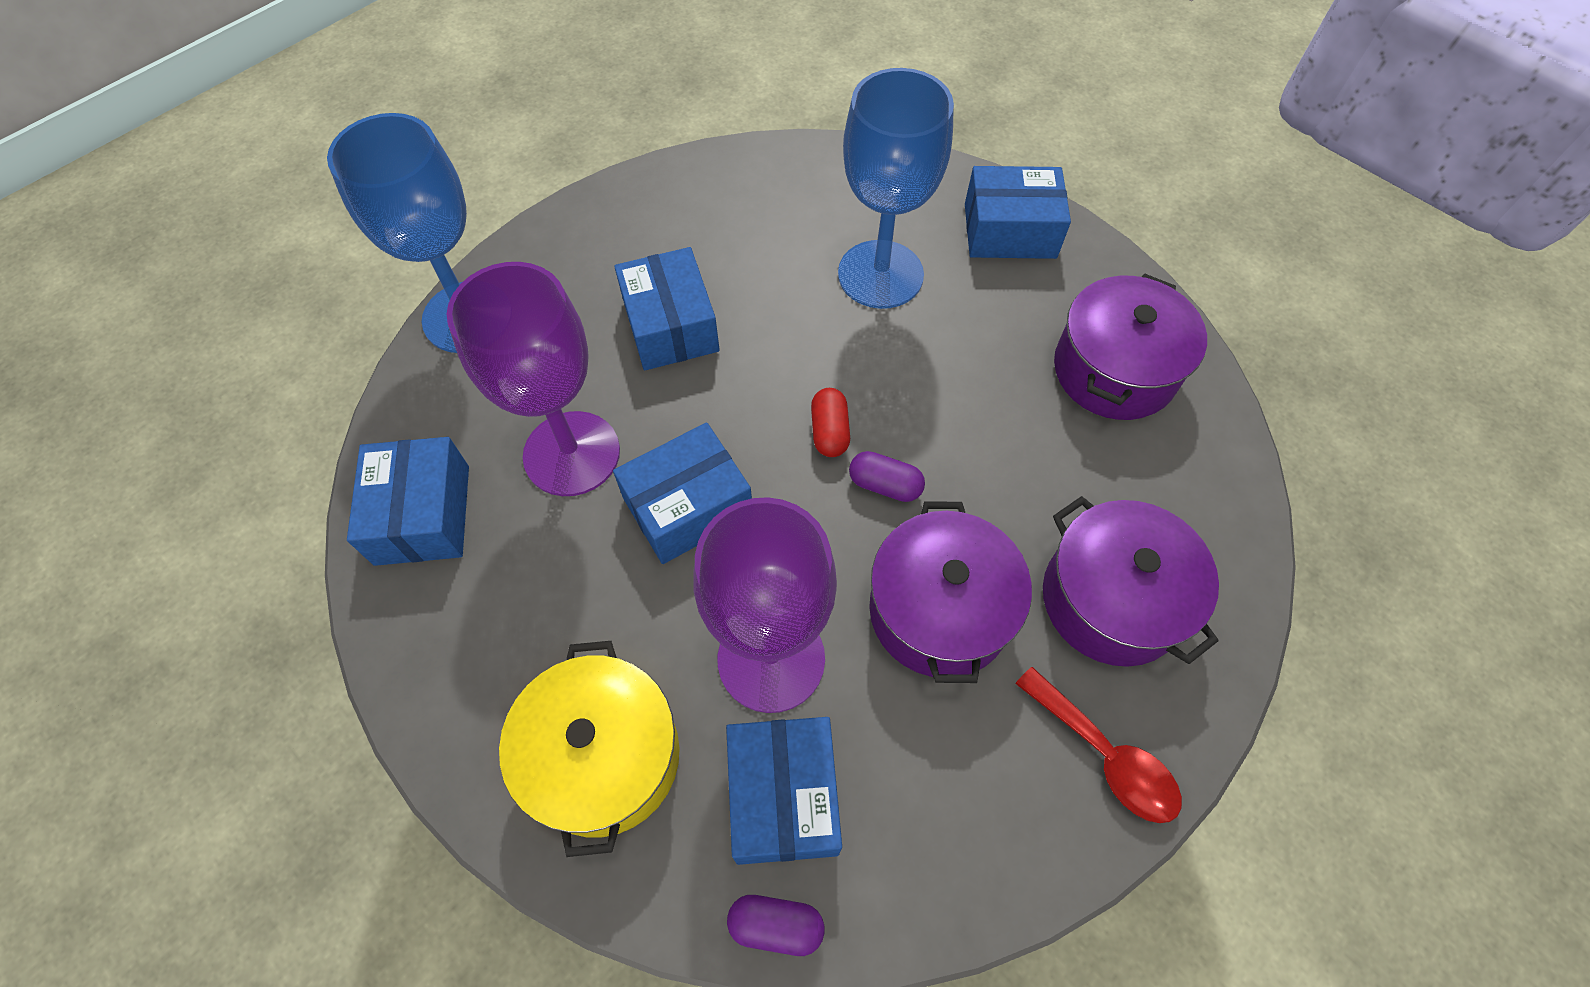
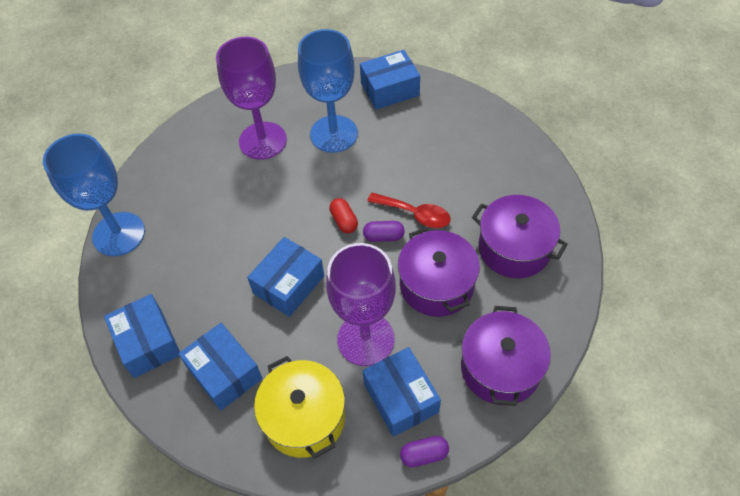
camera: 20 degrees left, 5 degrees down
(572, 453) = (214, 282): purple goblet -> purple goblet (263, 141)
(670, 325) = (235, 198): blue box -> blue box (224, 373)
(1105, 756) = (540, 318): red spoon -> red spoon (415, 214)
(1114, 370) = (470, 140): purple pot -> purple pot (500, 368)

